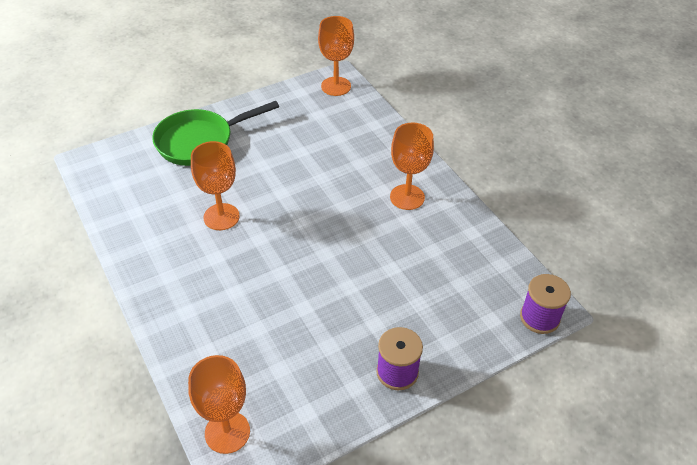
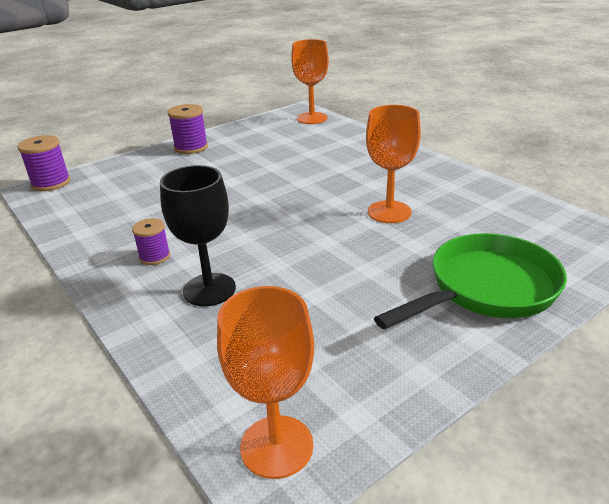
camera: 175 degrees right, 15 degrees down
(366, 164) = (209, 289): none -> black goblet
(407, 197) = (154, 256): orange goblet -> purple spool

